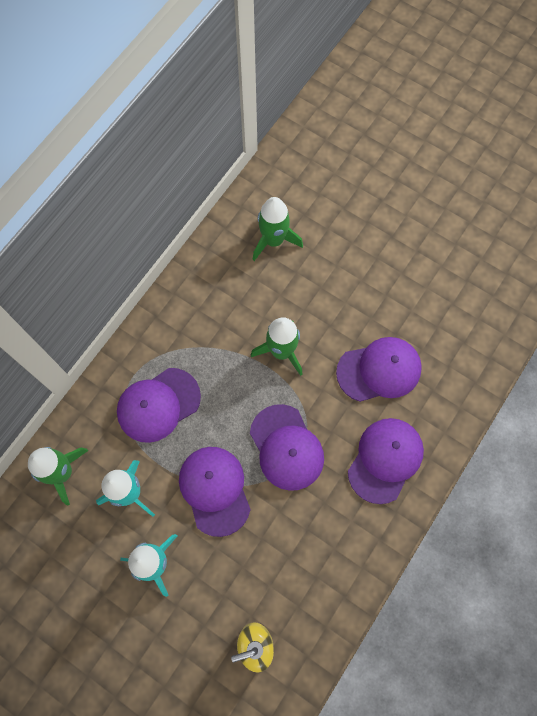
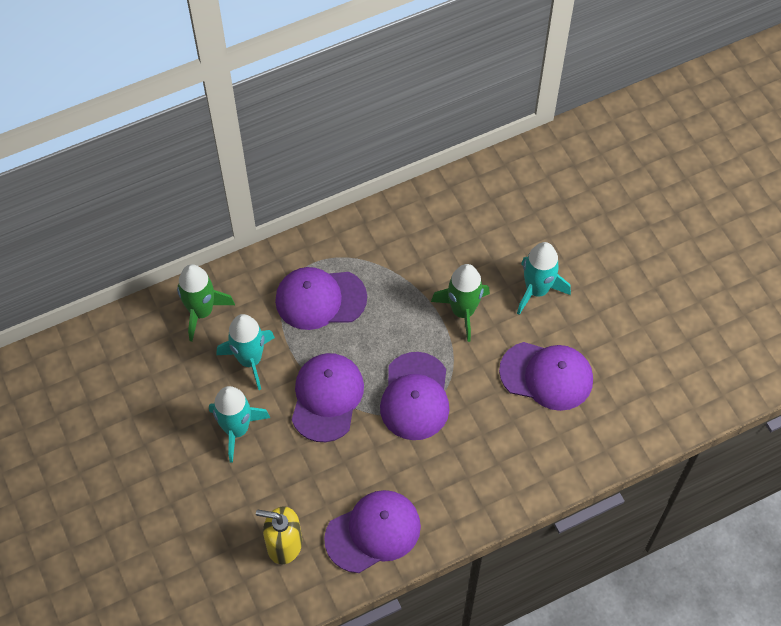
camera: 30 degrees right, 10 degrees down
(273, 240) = (517, 209): green rocket -> none
(329, 301) = (537, 290): none -> turquoise rocket
(385, 460) = (502, 457): purple cap -> purple cap (373, 532)

